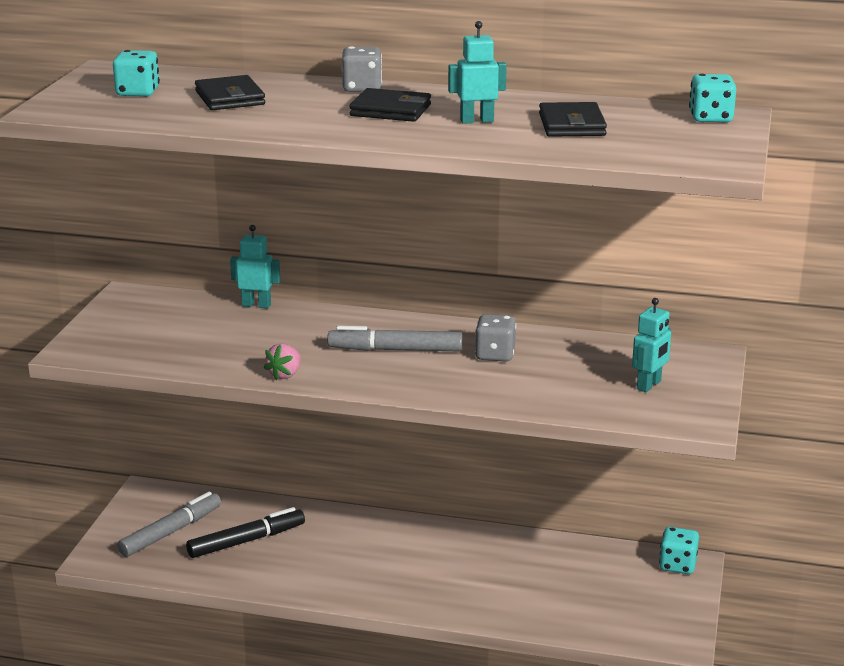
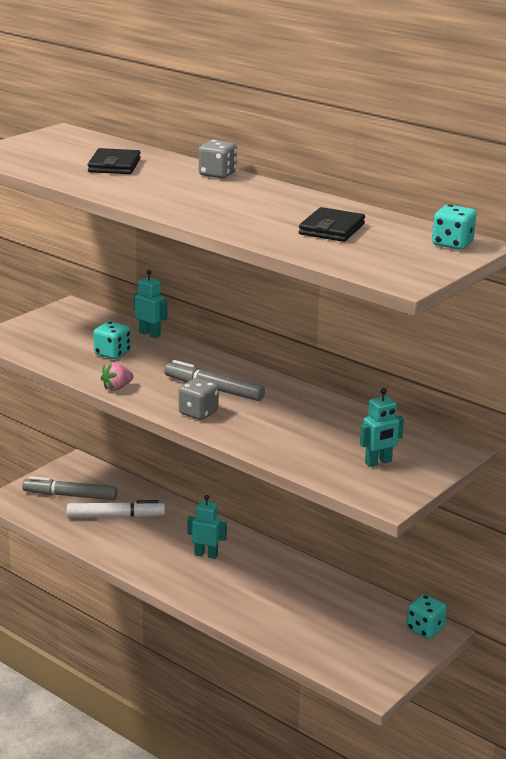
camera: 25 degrees right, 0 degrees up
(137, 92) = (59, 151): turquoise dice -> turquoise dice (112, 353)
(171, 532) = (70, 495): grey marker -> grey marker turned 150 degrees counterclockwise
(246, 541) = (115, 516): black marker -> white marker
(390, 110) = (213, 194): black wallet -> none
(476, 121) = (264, 213): turquoise robot -> turquoise robot (206, 554)
(495, 355) = (283, 410): grey dice -> grey dice (198, 413)

